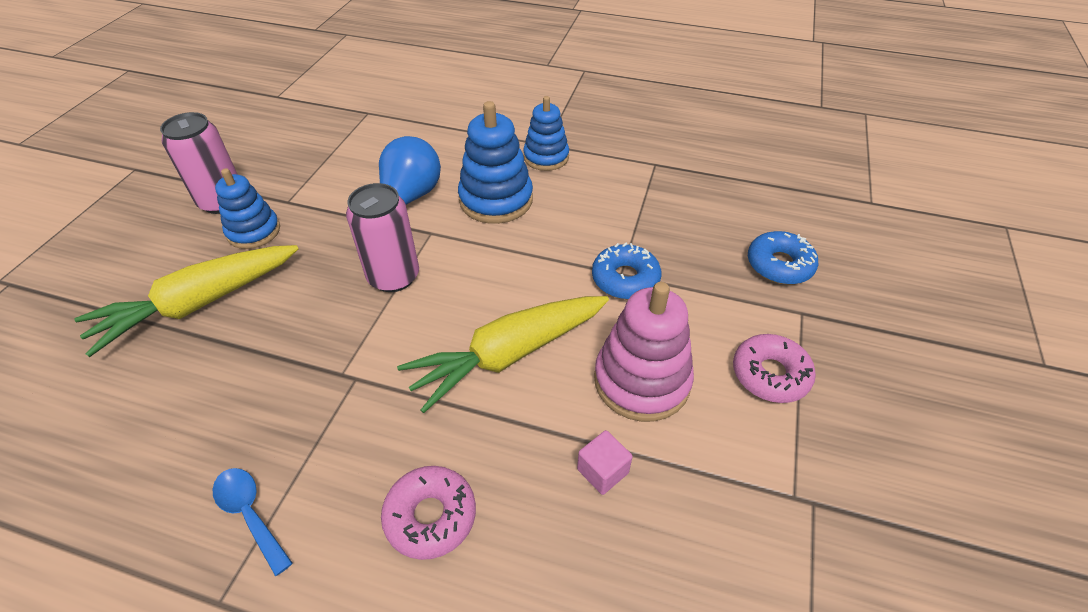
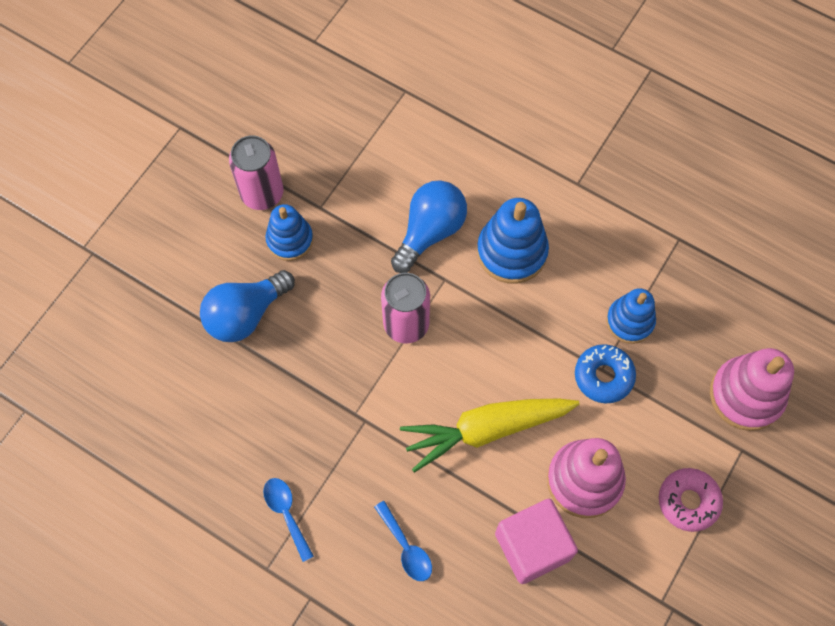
camera: 15 degrees right, 20 degrees up
(199, 304) = (245, 314): yellow carrot -> blue light bulb
(430, 516) = (406, 547): pink donut -> blue spoon
(546, 157) = (573, 203): blue stacking toy -> blue stacking toy (630, 321)
(602, 471) = (532, 546): pink cube -> pink cube, size x2.09
(779, 265) = (746, 395): blue donut -> pink stacking toy

